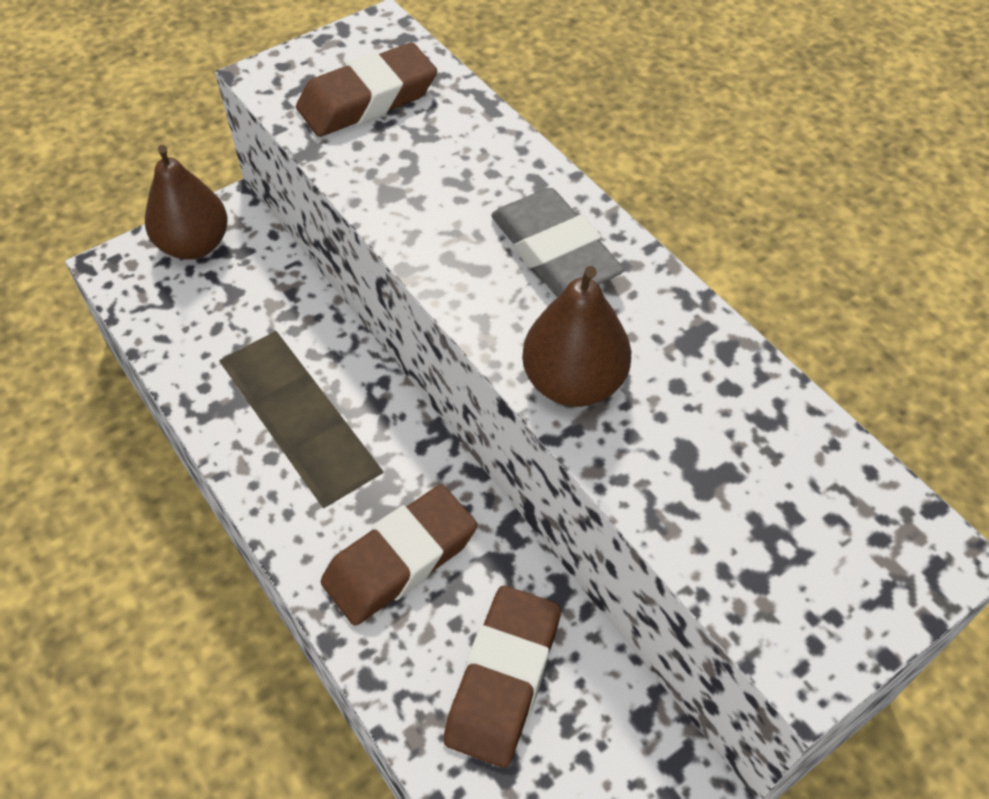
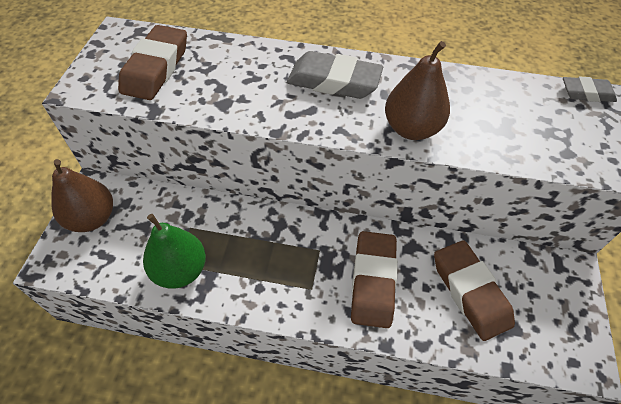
camera: 45 degrees left, 0 degrees up
(216, 370) = (180, 270): none -> green pear
(922, 529) = (586, 93): none -> grey eraser

